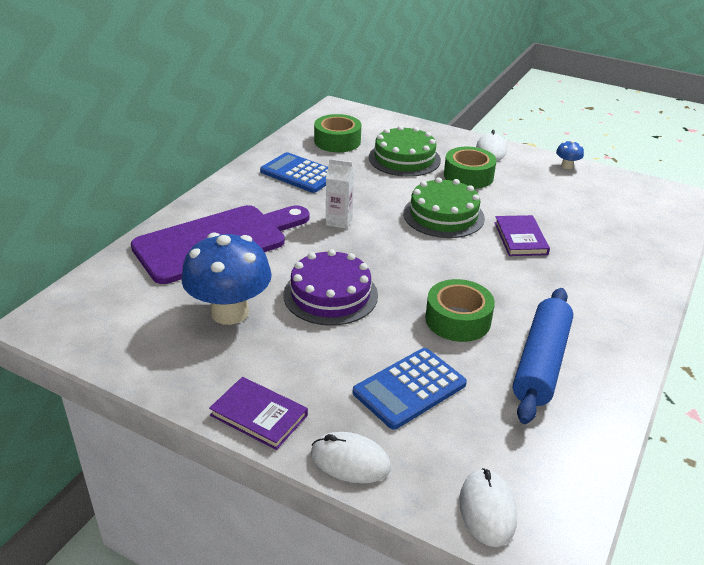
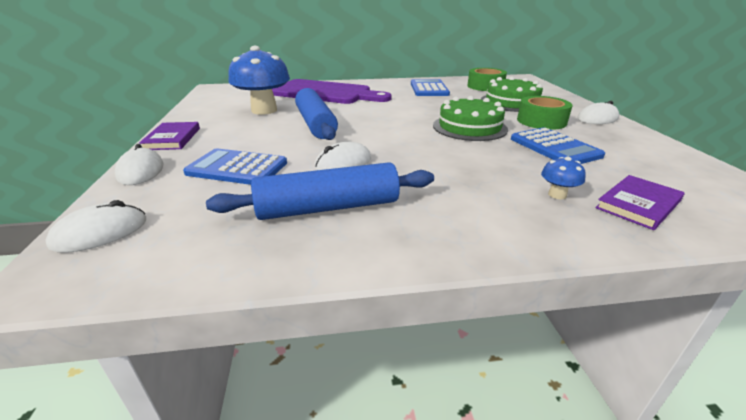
camera: 55 degrees right, 5 degrees down
(330, 295) = (315, 124): purple cake -> blue rolling pin
(339, 221) = (399, 107): white carton -> none
(458, 320) = (343, 162): green tape -> white mouse
(520, 238) = (499, 156): purple book -> purple book (638, 204)
(527, 206) = (554, 147): none -> blue calculator
(567, 166) = (661, 146): blue mushroom -> blue mushroom (557, 195)

